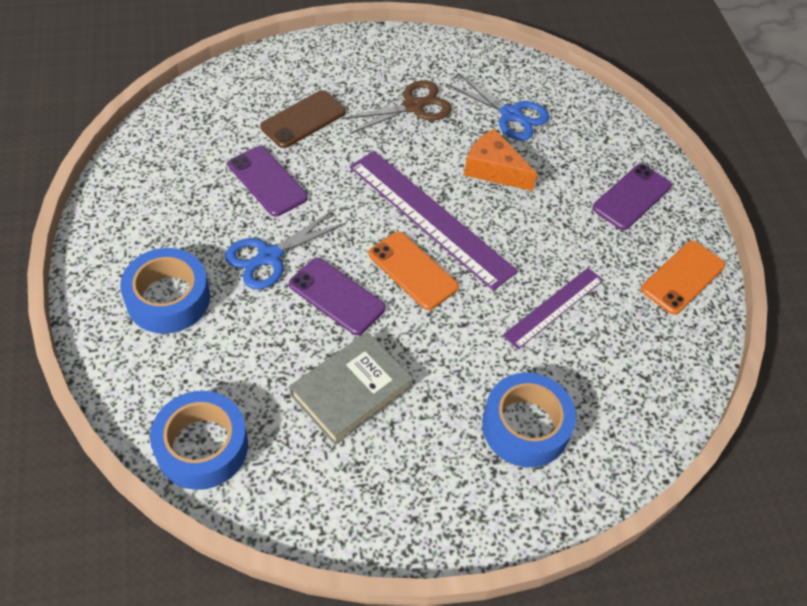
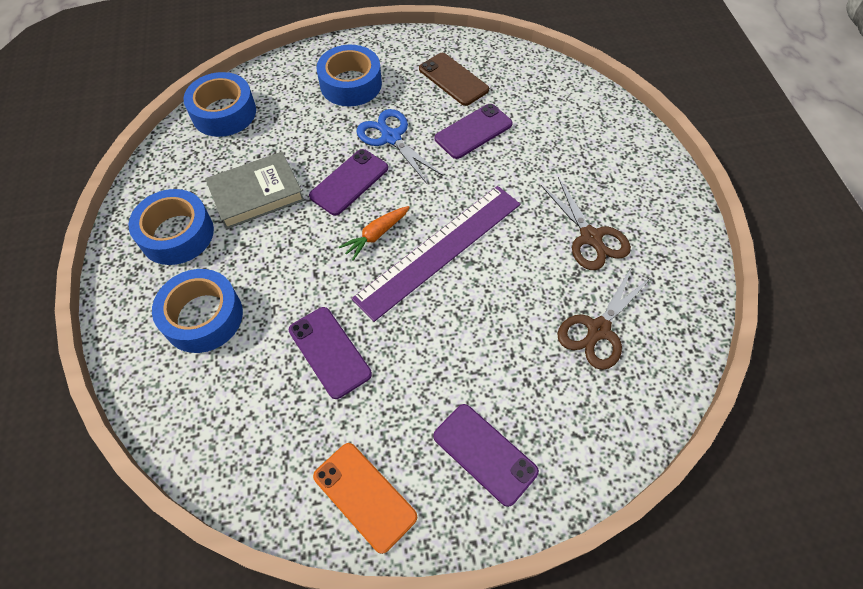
camera: 95 degrees right, 5 degrees up
(303, 119) = (553, 151): brown phone -> brown phone (453, 79)
(351, 391) = (256, 194): grey book -> grey book turned 75 degrees counterclockwise
(412, 271) = (376, 235): orange phone -> orange carrot
(413, 473) = (177, 234): none -> blue tape
(494, 169) = (510, 308): orange cheese -> none
(510, 114) = (598, 330): blue scissors -> brown scissors
(554, 307) = (329, 352): purple ruler -> purple phone

